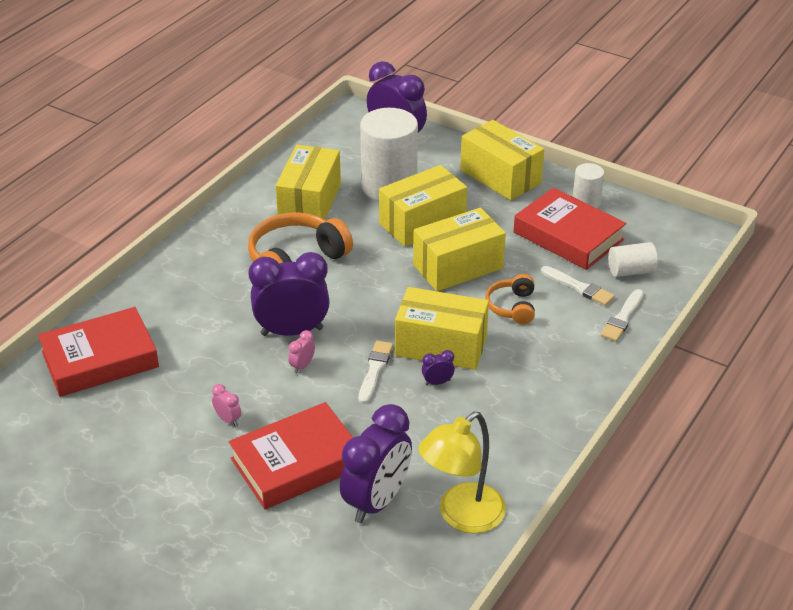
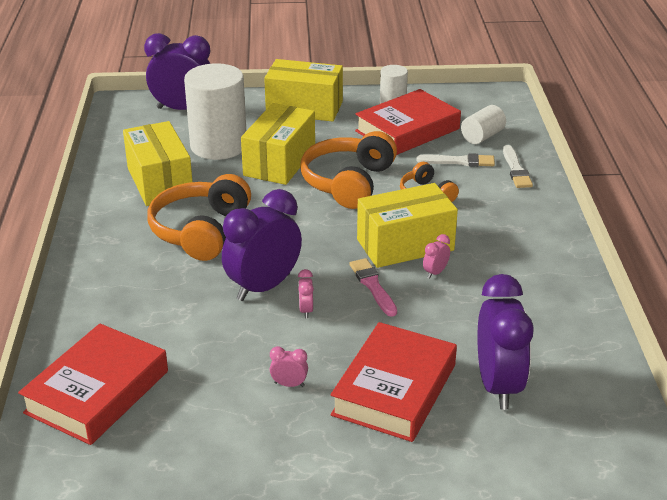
camera: 35 degrees left, 5 degrees down
(375, 370) = (373, 286): white brush -> pink brush
(437, 382) = (435, 272): purple clock -> pink clock
(458, 266) = (348, 182): yellow box -> orange headphones
(462, 516) = (577, 363): yellow lamp -> none
(568, 236) = (407, 130): red book -> red book turned 45 degrees counterclockwise

